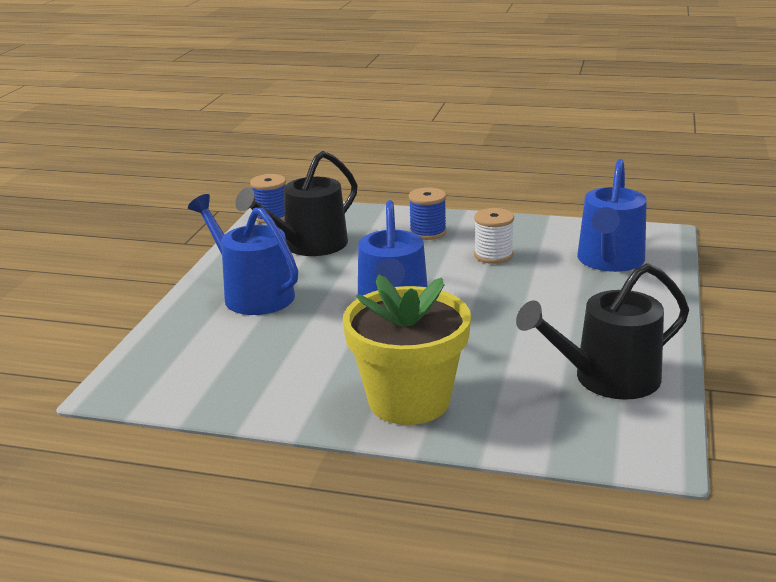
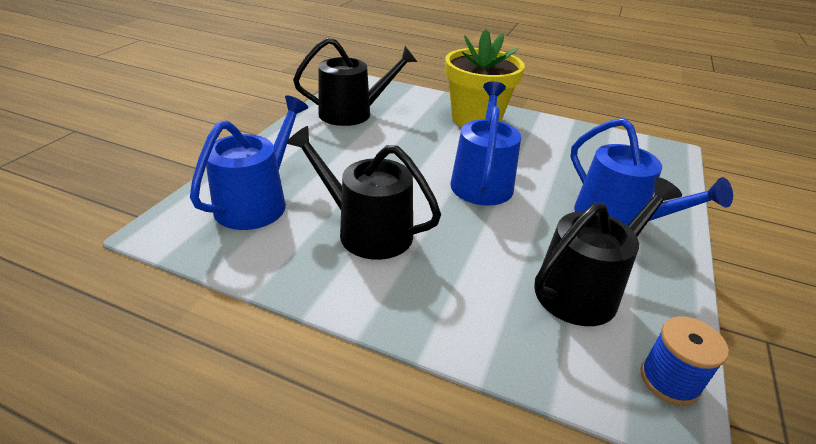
camera: 175 degrees left, 10 degrees up
(428, 232) = (429, 288): blue spool -> none
(493, 255) = (367, 231): white spool -> black watering can

